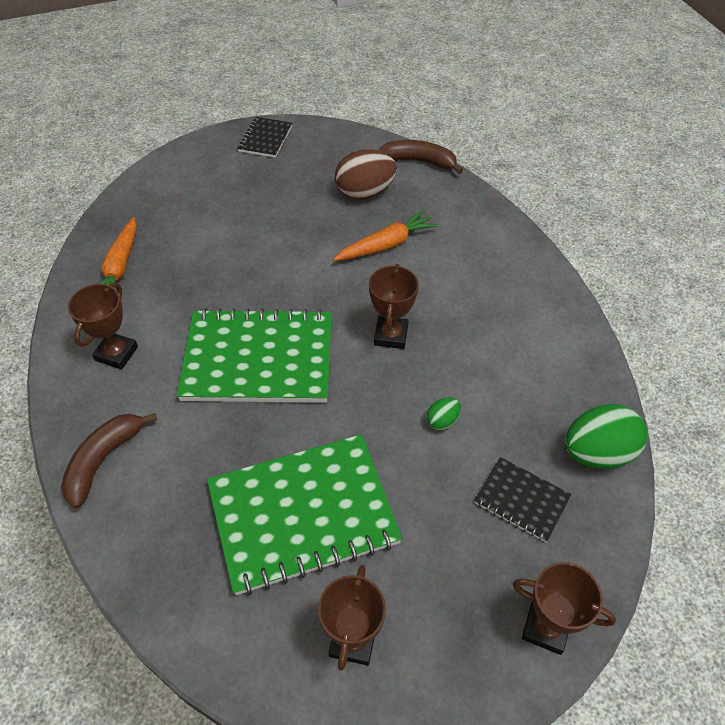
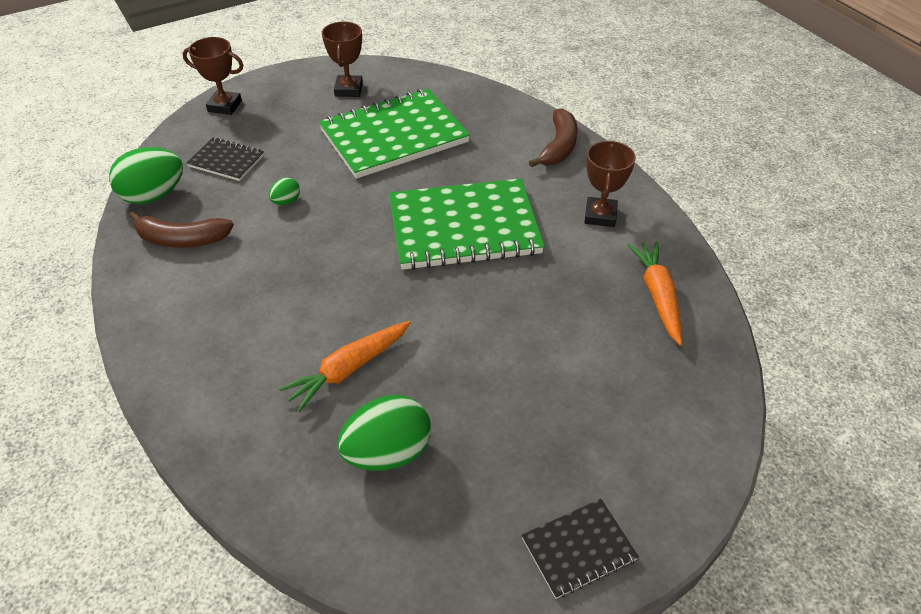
camera: 170 degrees right, 5 degrees down
(265, 139) = (578, 549): black notebook -> black notebook turned 60 degrees clockwise
(365, 193) = (387, 452): brown egg -> green egg
(391, 335) = (336, 264): brown trophy -> none
(419, 161) = (305, 535): brown banana -> brown banana (182, 239)

